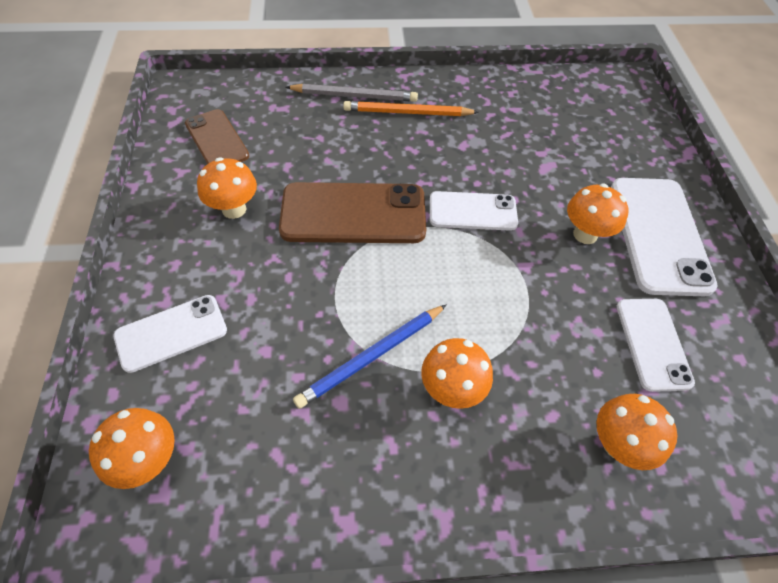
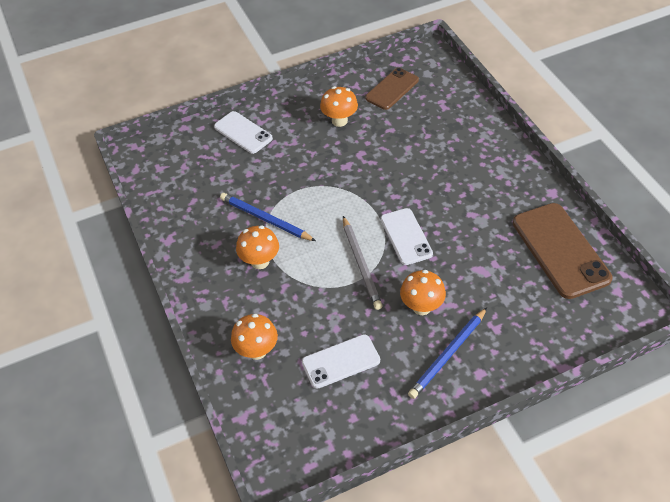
camera: 75 degrees right, 5 degrees down
(148, 460) = (173, 156): orange mushroom -> none
(353, 214) = (367, 176): brown phone -> brown phone (560, 250)
(354, 96) = (483, 138): grey pencil -> grey pencil (361, 264)
(407, 113) = (485, 172): orange pencil -> none
(659, 235) = (448, 355): white phone -> blue pencil

